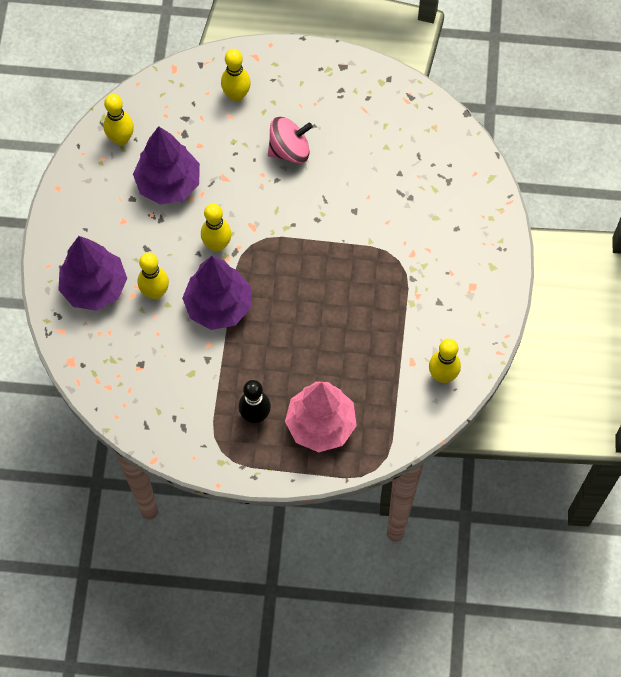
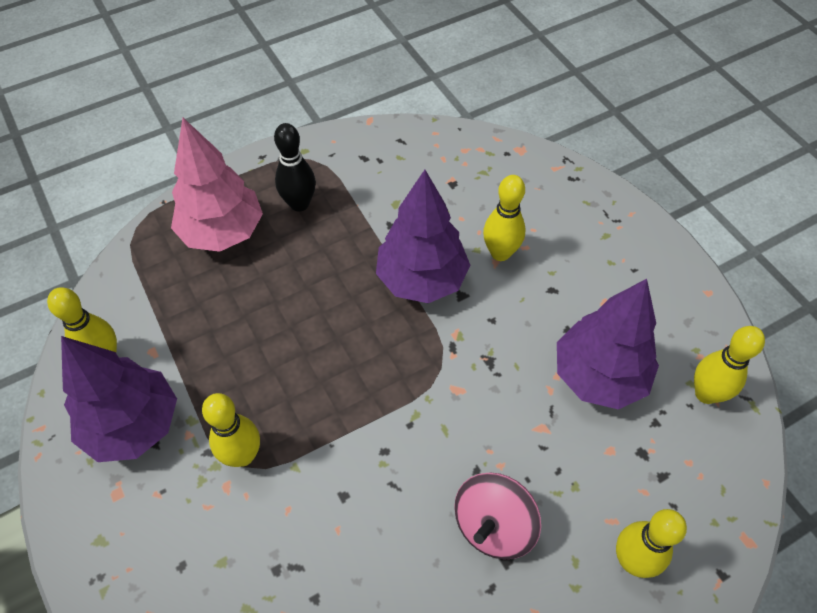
camera: 145 degrees right, 10 degrees down
(94, 287) = (565, 221): purple tree -> purple tree (133, 425)
(217, 245) = (479, 342): yellow bowling pin -> yellow bowling pin (242, 455)

